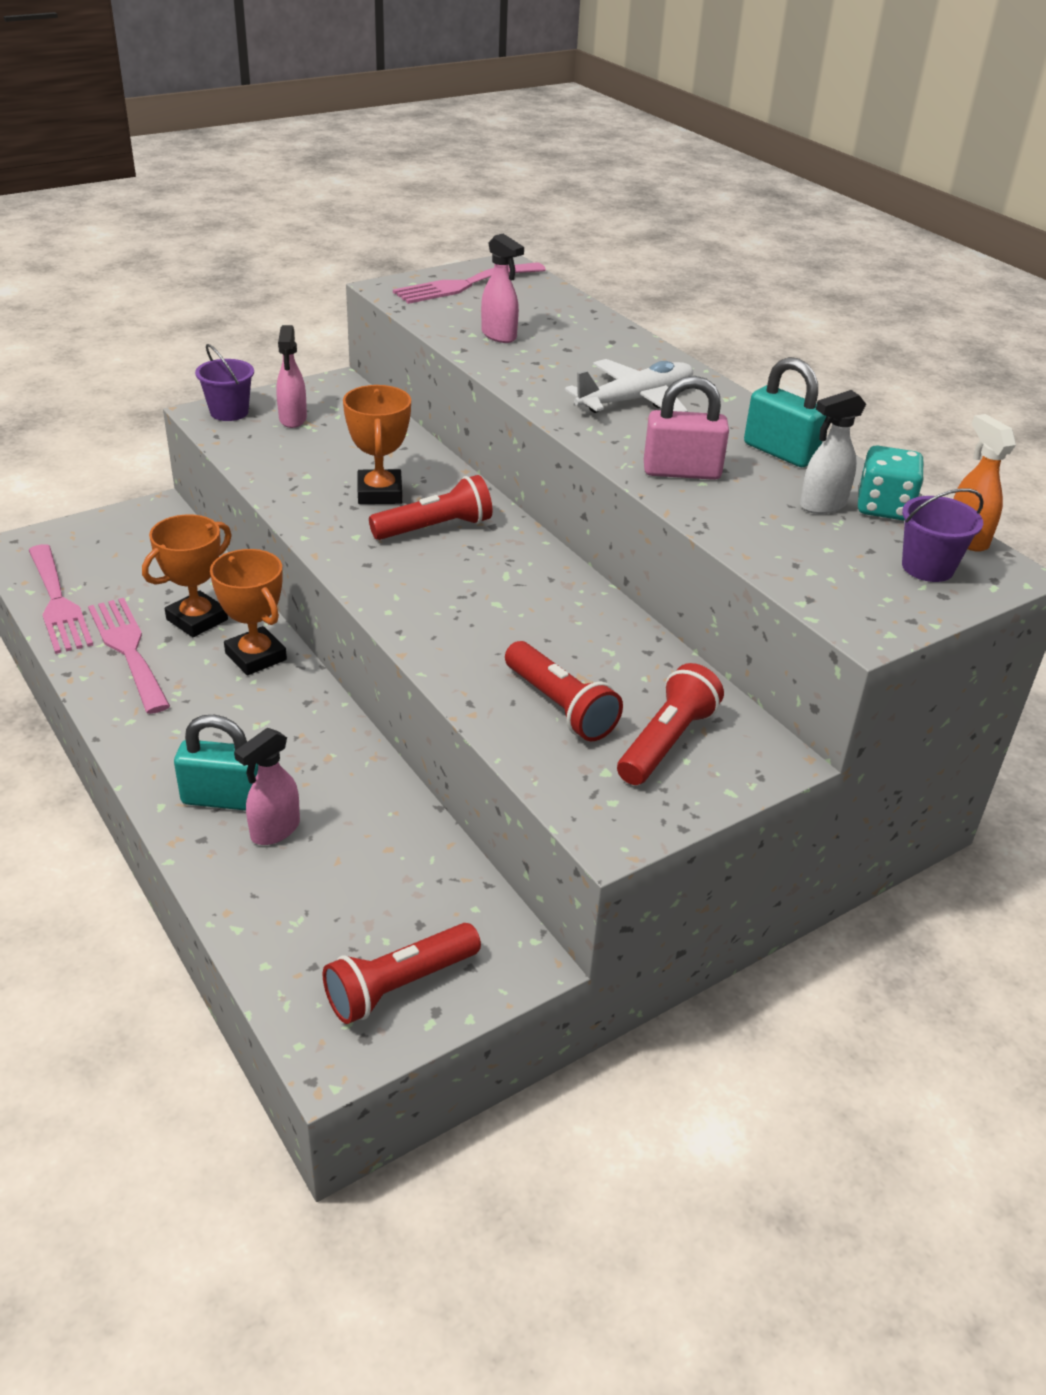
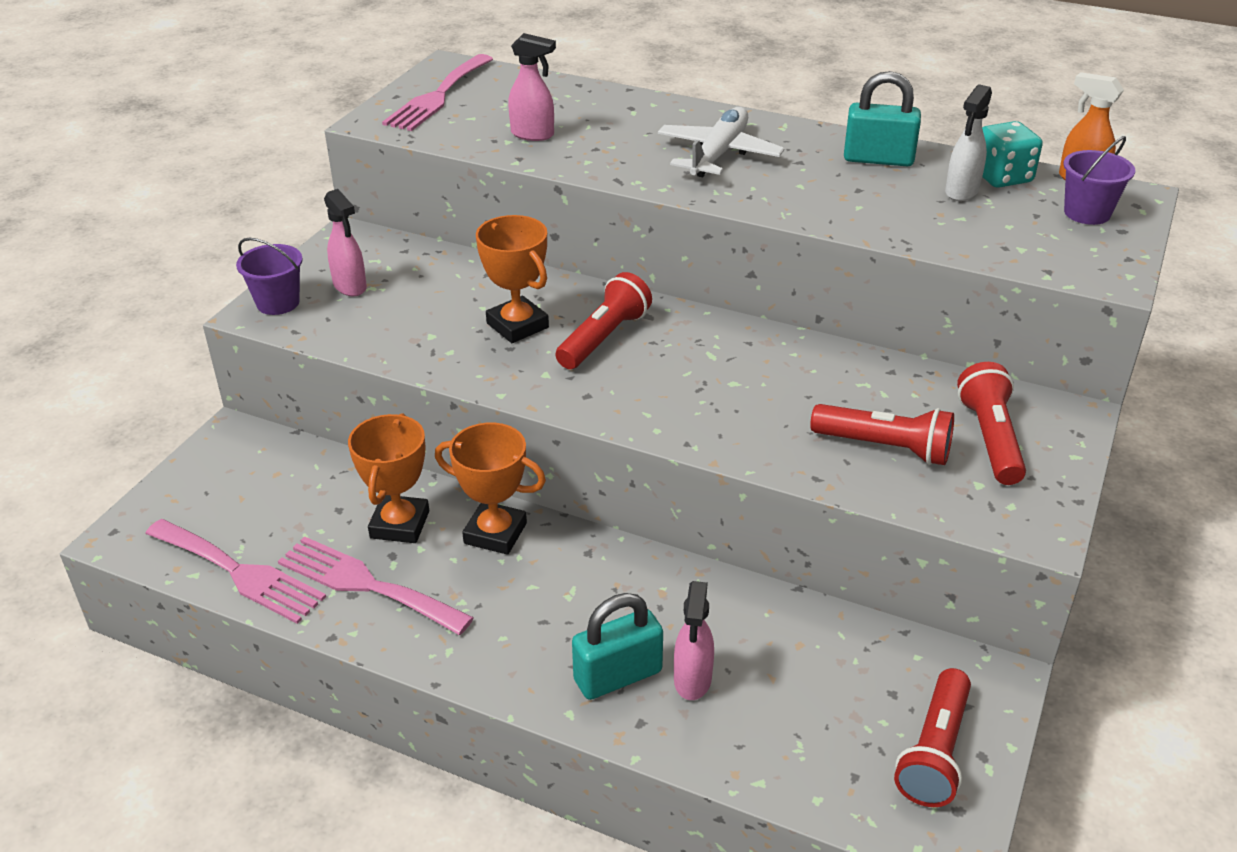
camera: 30 degrees left, 0 degrees up
(681, 472) = (832, 203): pink padlock -> none

